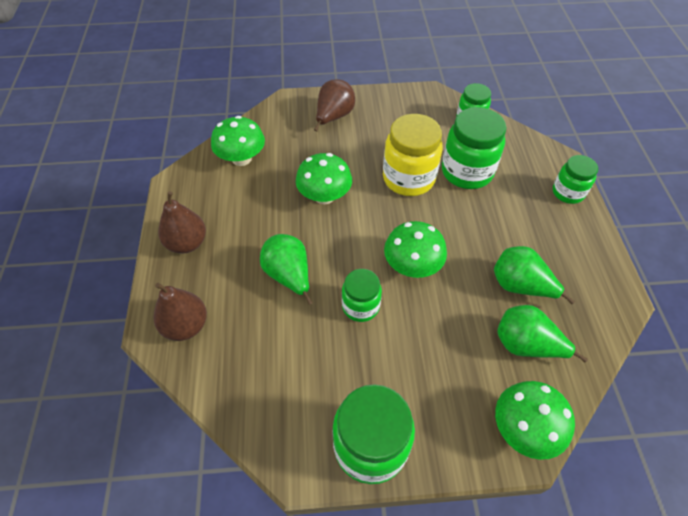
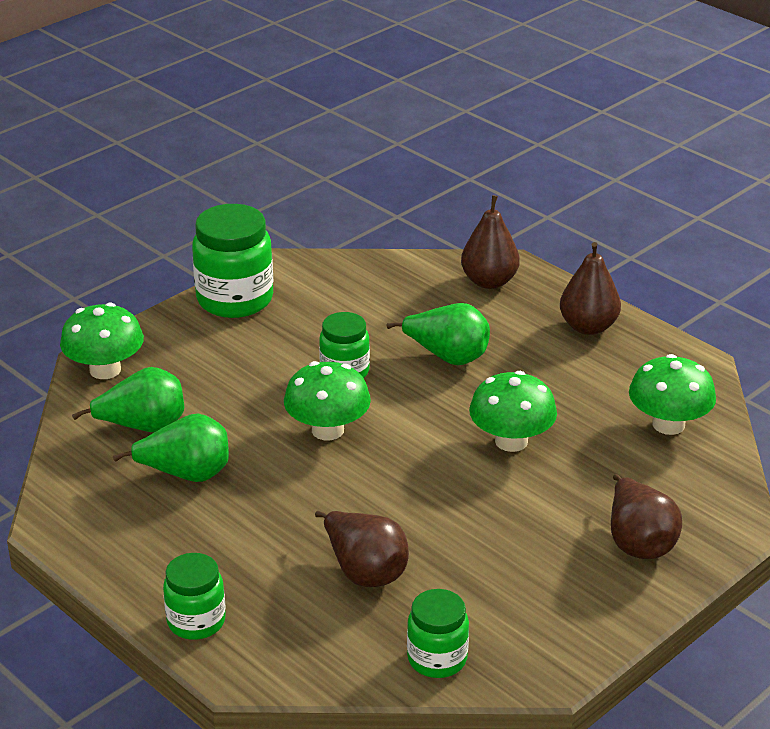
camera: 140 degrees right, 20 degrees down
(408, 178) = (434, 518): yellow jar -> none
(467, 172) = (364, 571): green jar -> brown pear

